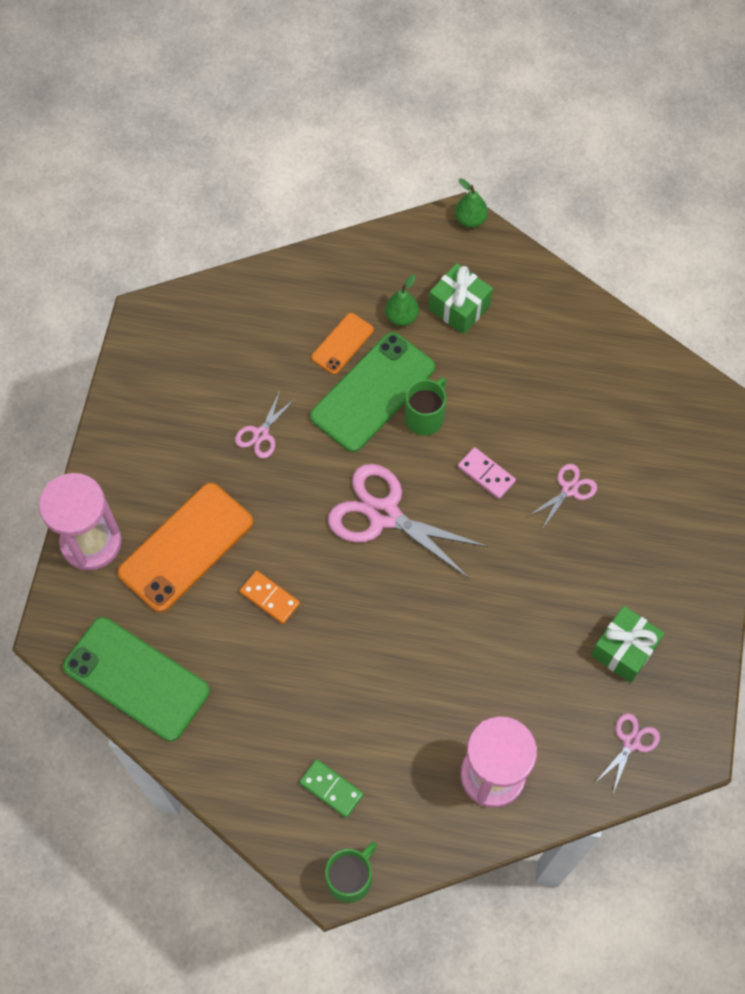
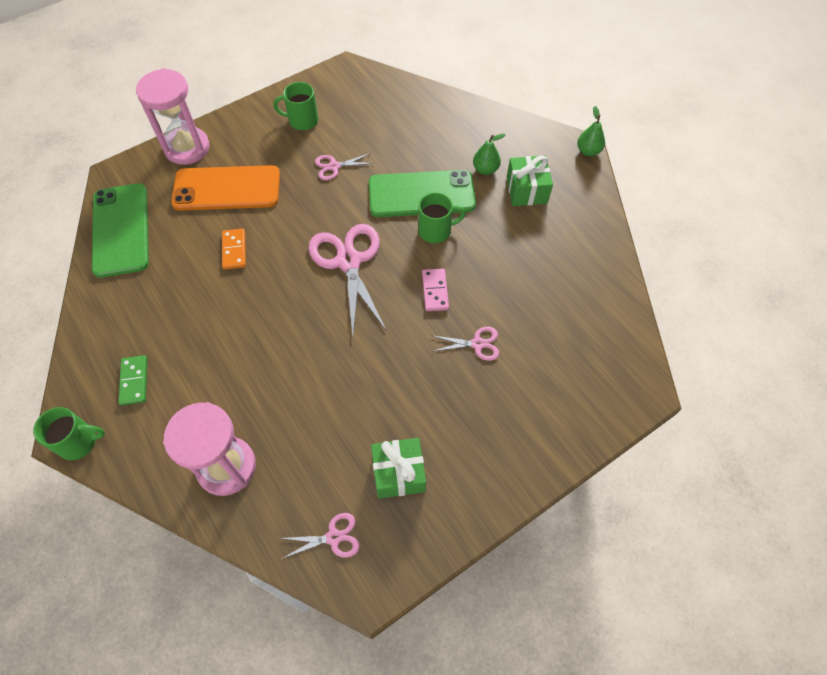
camera: 45 degrees right, 5 degrees down
(170, 413) = (302, 120): none -> green mug
(342, 344) = (434, 157): orange phone -> none

